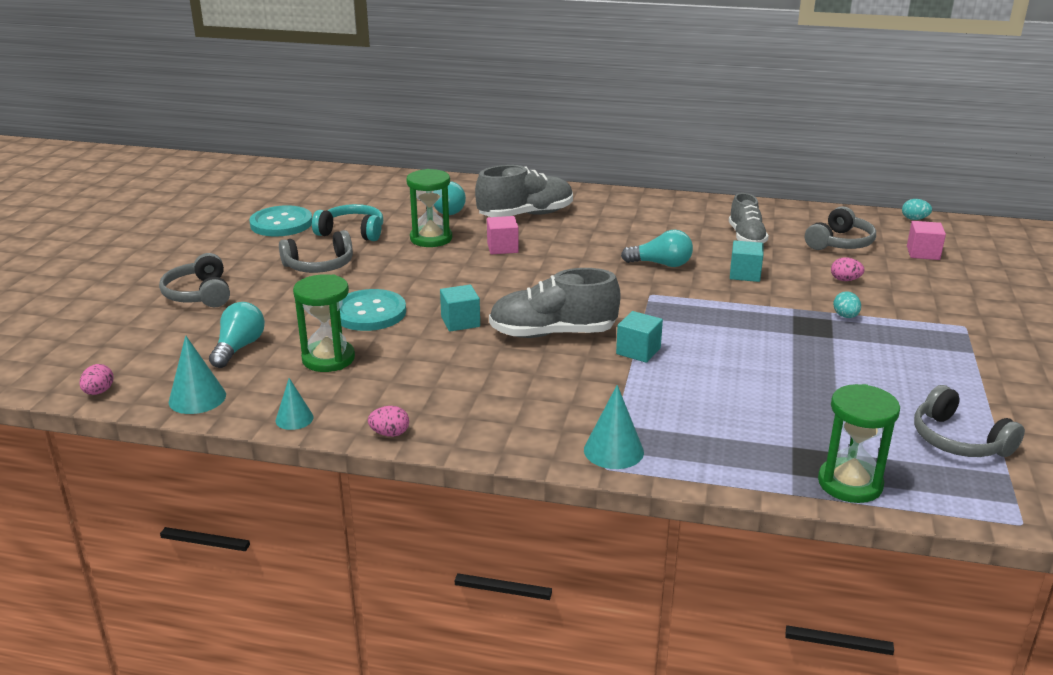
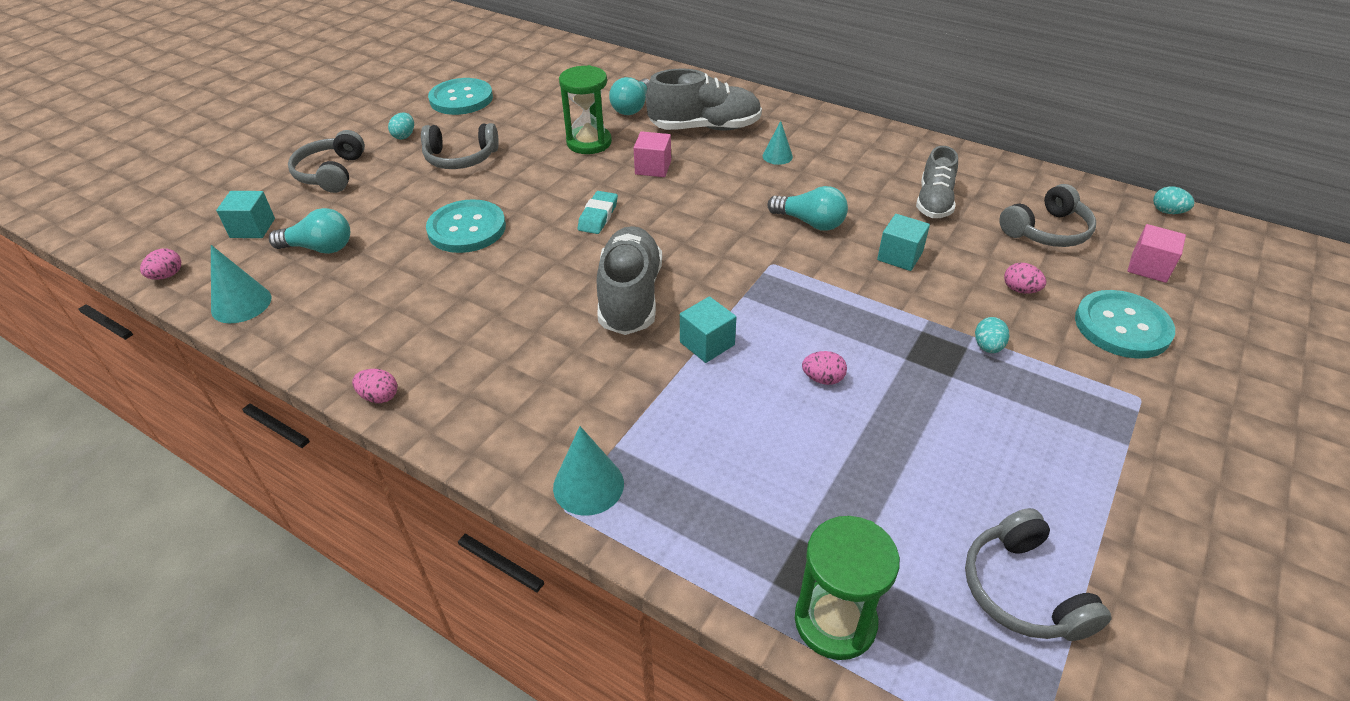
camera: 20 degrees right, 15 degrees up
(239, 348) = (319, 248): turquoise light bulb -> turquoise light bulb turned 60 degrees clockwise
(249, 257) = (404, 136): none -> turquoise egg
(294, 419) = (306, 353): turquoise cone -> turquoise cone (777, 156)
(328, 359) = (389, 281): green hourglass -> none
(352, 232) = (519, 121): turquoise headphones -> none
(460, 322) = (546, 260): turquoise cube -> turquoise cube (252, 228)
(481, 286) = (598, 216): none -> turquoise eraser
(552, 333) = (630, 297): grey shoe -> grey shoe turned 75 degrees clockwise
(742, 355) = (822, 379): none -> pink egg
(927, 289) = (1122, 326): none -> turquoise button

